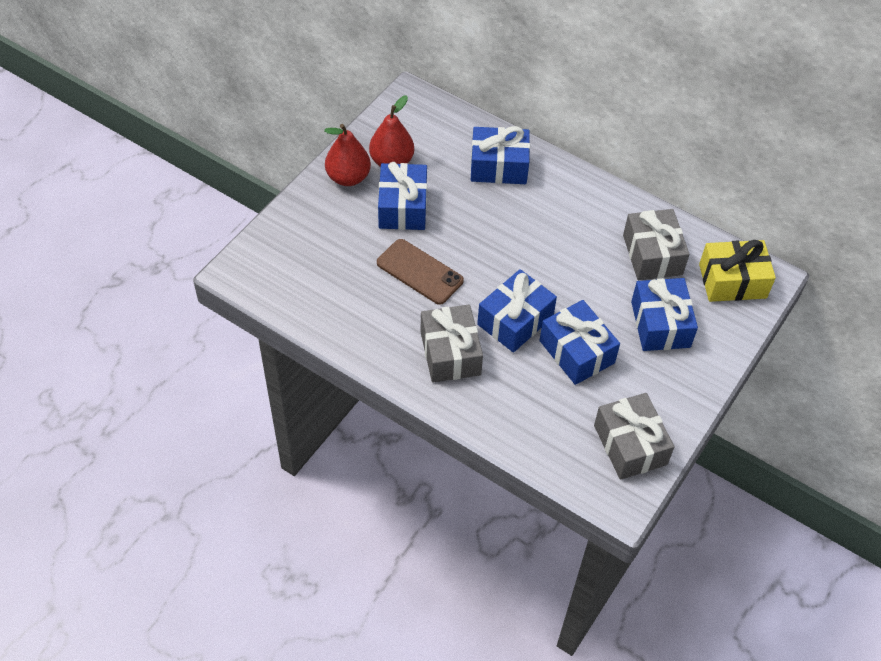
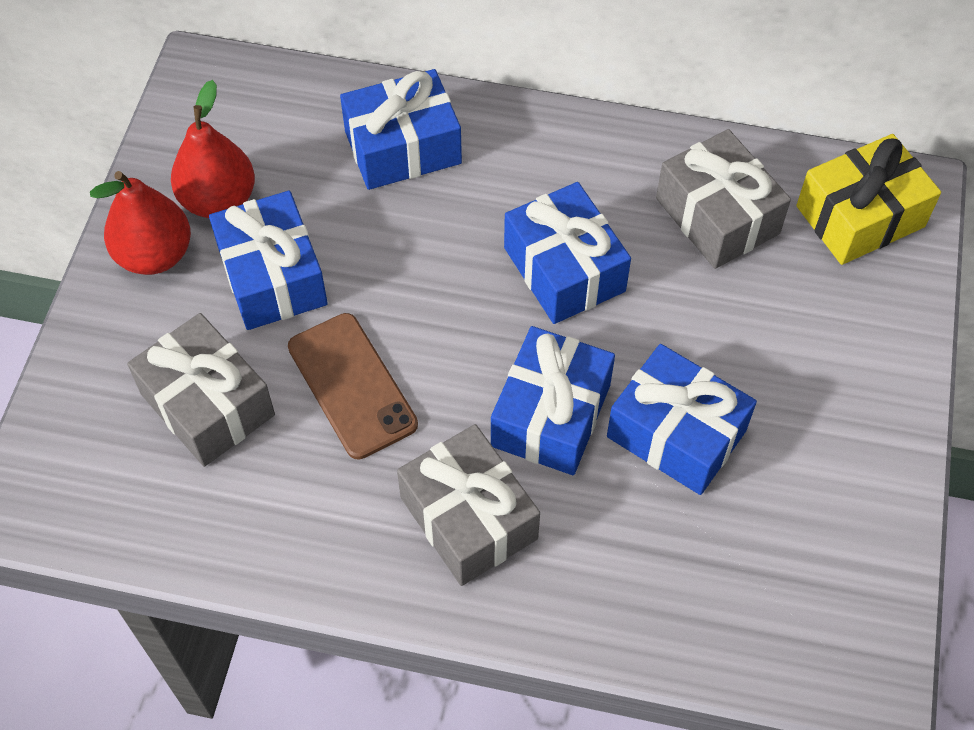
camera: 20 degrees left, 5 degrees up
(419, 272) = (352, 385): brown phone -> brown phone turned 45 degrees clockwise
(630, 445) = (838, 570): grey gift -> grey gift (207, 404)
(660, 324) = (785, 333): blue gift -> blue gift (564, 269)

